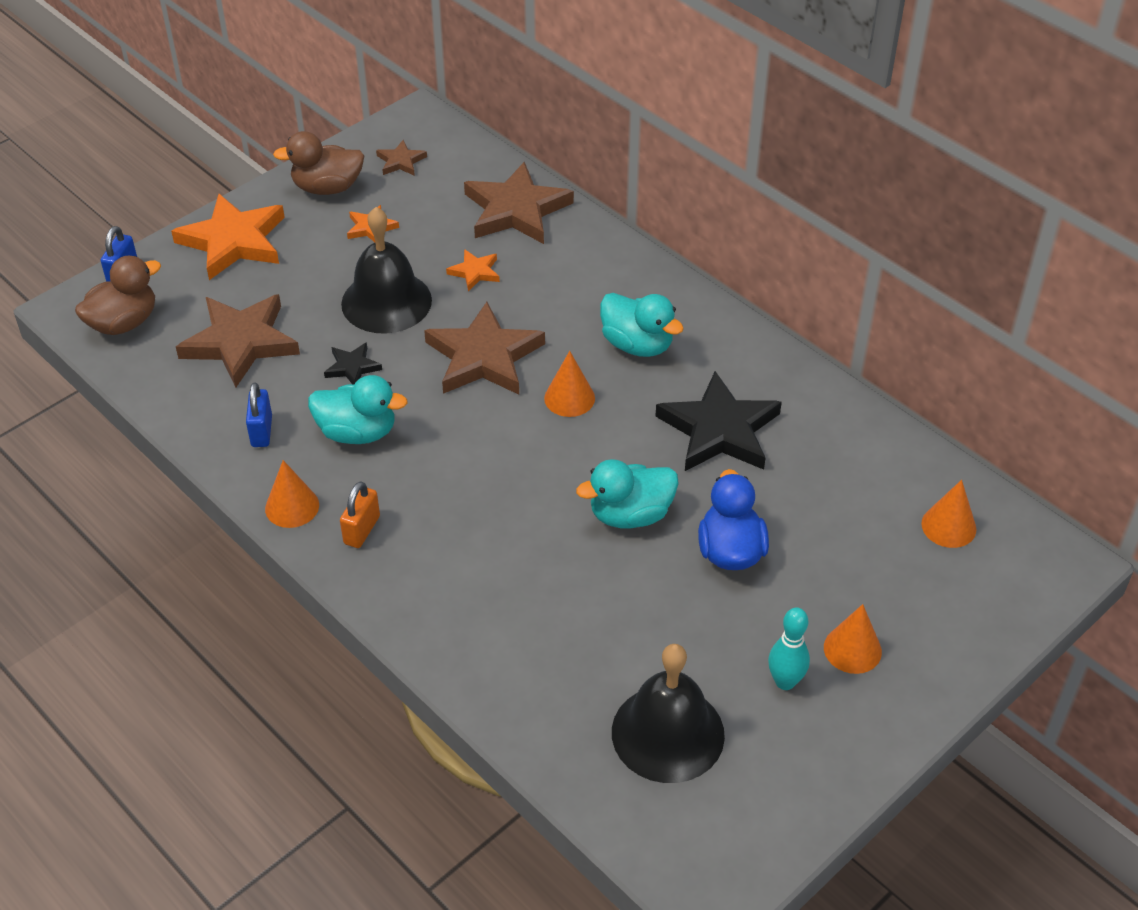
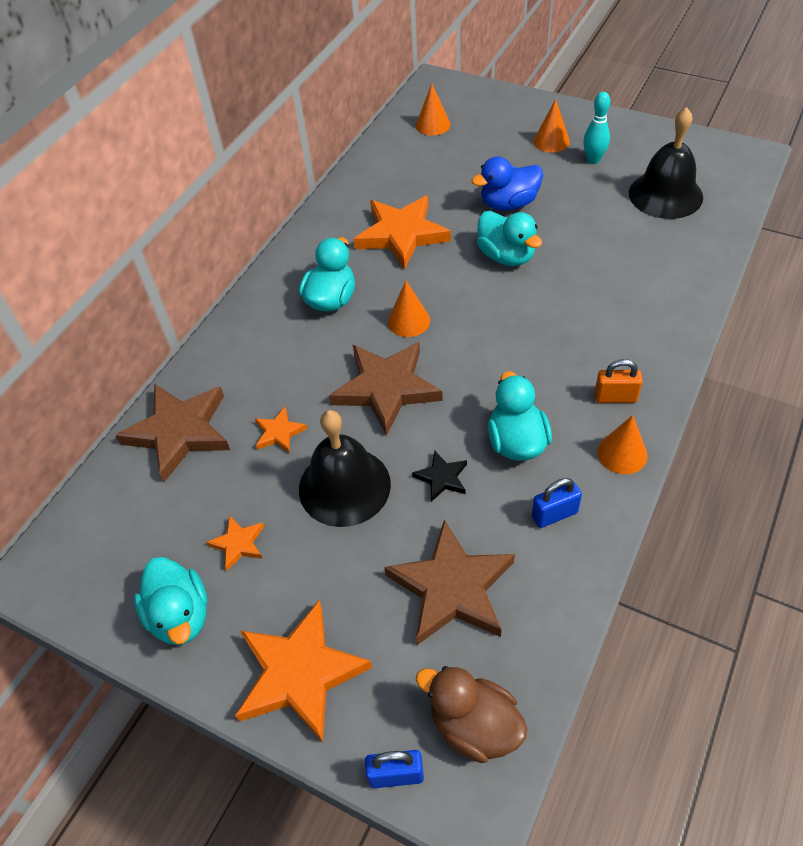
camera: 105 degrees left, 5 degrees up
(327, 188) = (180, 616): brown duck -> turquoise duck
(401, 161) = (119, 561): brown star -> none
(719, 430) = (401, 234): black star -> orange star

